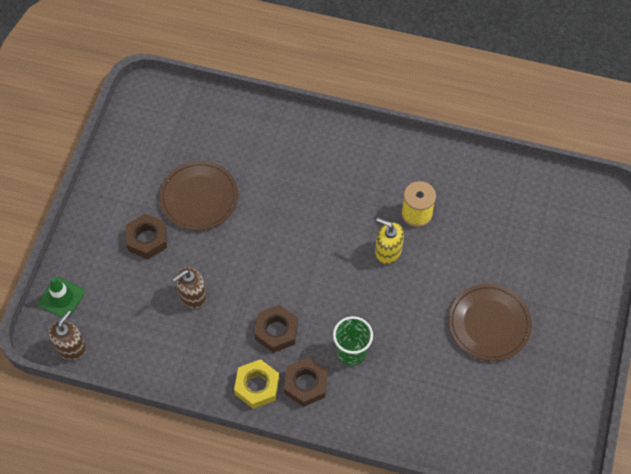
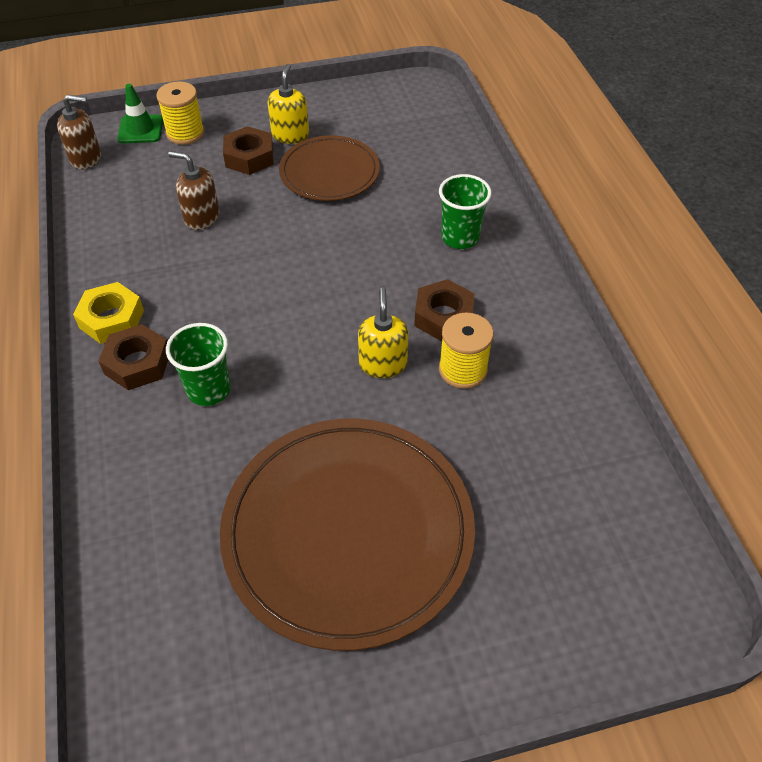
camera: 60 degrees right, 10 degrees down
(88, 269) = (185, 133): none -> yellow spool
(140, 202) = (290, 135): none -> yellow soap dispenser
(276, 331) = (197, 305): brown nut -> brown nut (443, 316)
(312, 156) = (460, 237): none -> green cup
(489, 324) = (348, 532): brown plate -> brown plate, size x1.77

